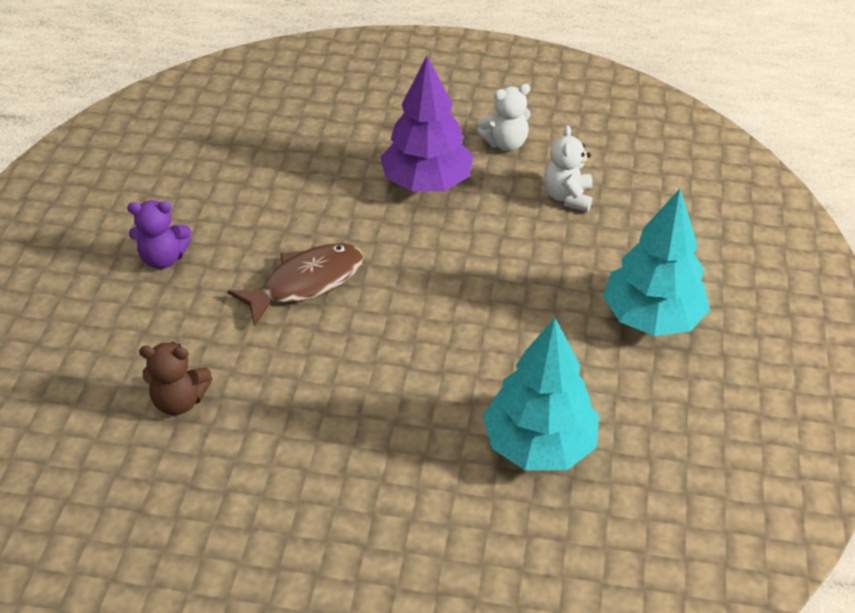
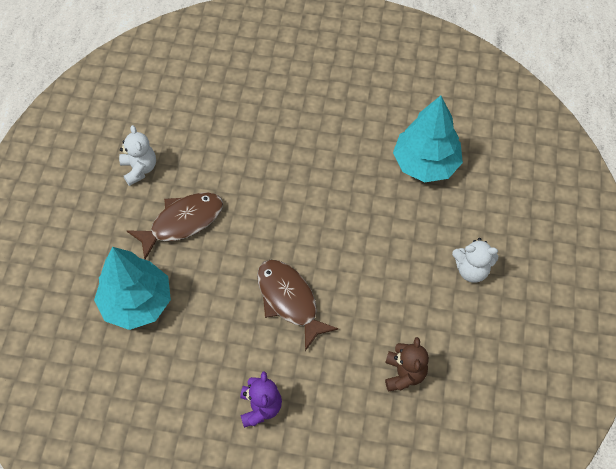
camera: 90 degrees left, 15 degrees up
(426, 183) = (182, 222): purple tree -> brown fish
(567, 197) = (205, 133): white teddy bear -> white teddy bear (471, 270)
(651, 317) = (322, 98): turquoise tree -> turquoise tree (136, 303)

